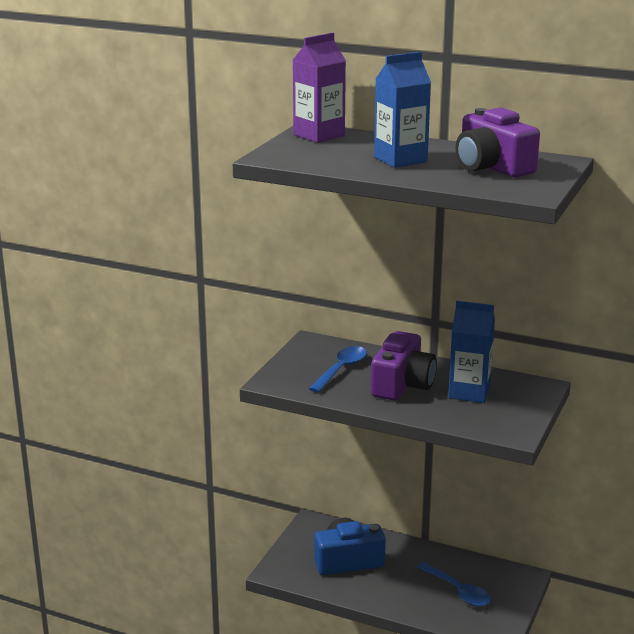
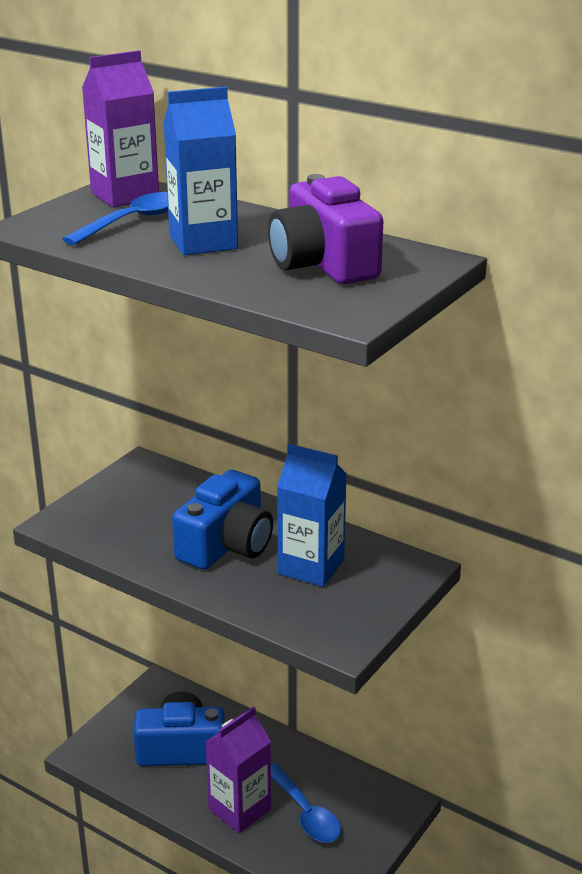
camera: 10 degrees right, 5 degrees up
(341, 370) = (158, 513): blue spoon -> blue spoon (133, 221)
(402, 384) = (226, 545): purple camera -> blue camera
(408, 594) = (240, 809): none -> purple carton

